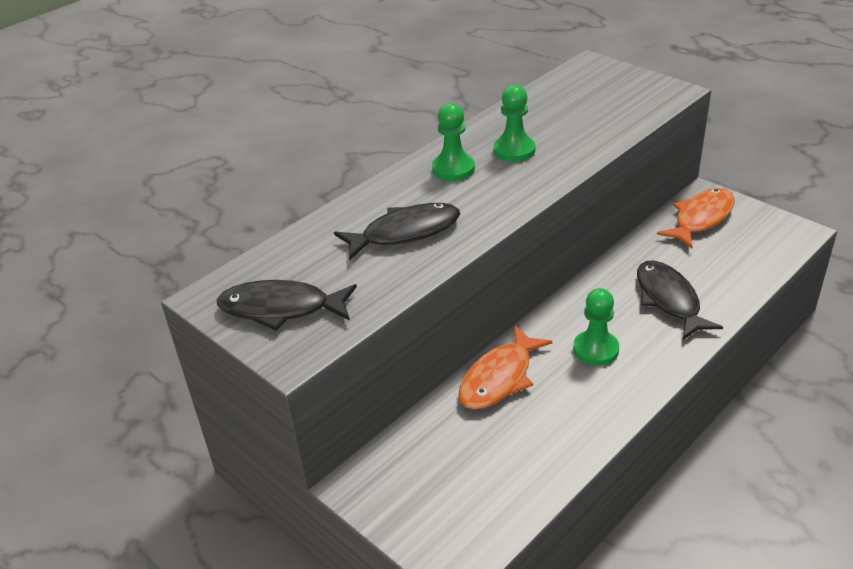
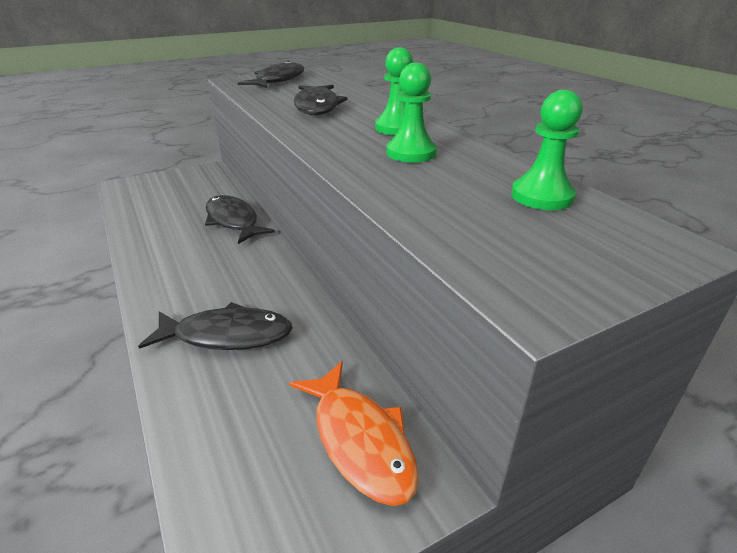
camera: 105 degrees right, 5 degrees down
(499, 378) = (233, 221): orange fish -> black fish
(596, 349) = (212, 268): green pawn -> green pawn (542, 196)

